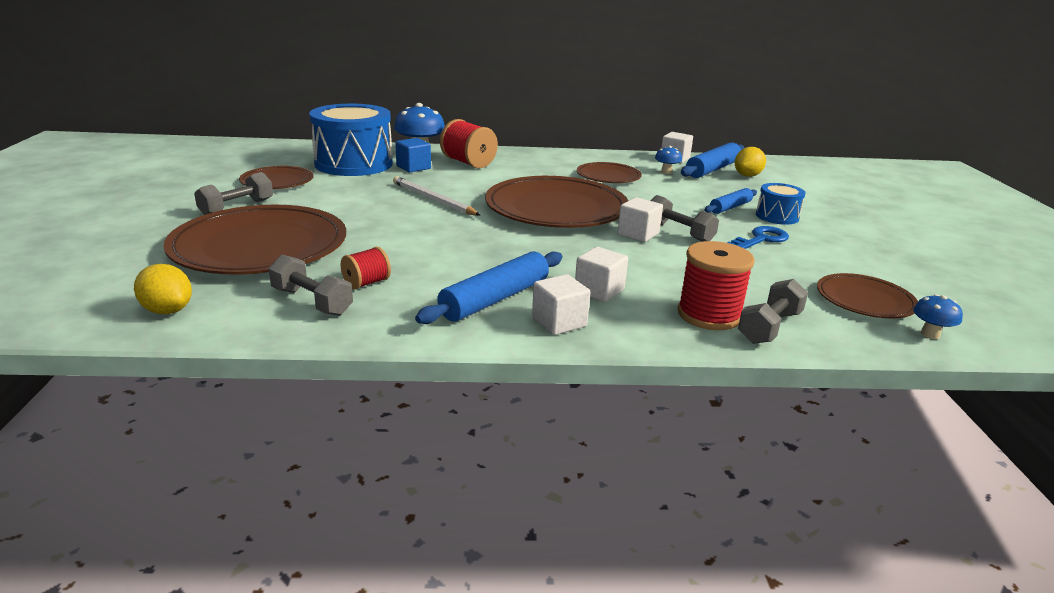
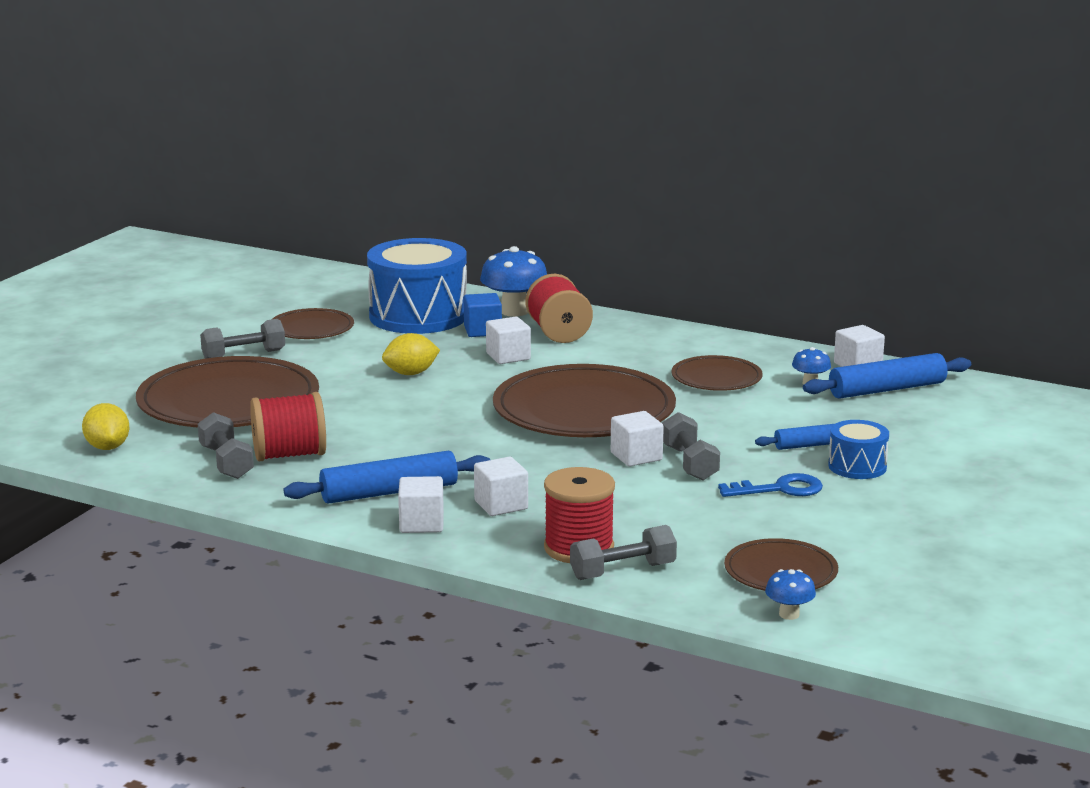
camera: 30 degrees right, 5 degrees down
(366, 283) = (289, 455): red spool -> red spool, size x1.76
(433, 199) = (456, 377): white pencil -> none
(453, 181) = (508, 356): none -> white cube
(747, 176) = (923, 406): yellow lemon -> yellow lemon (411, 373)

